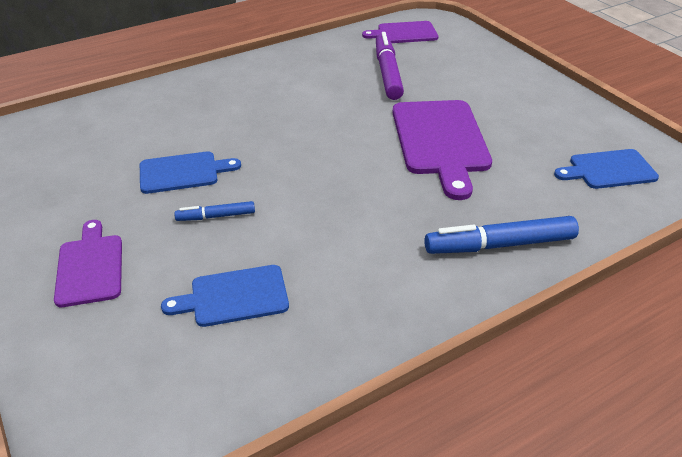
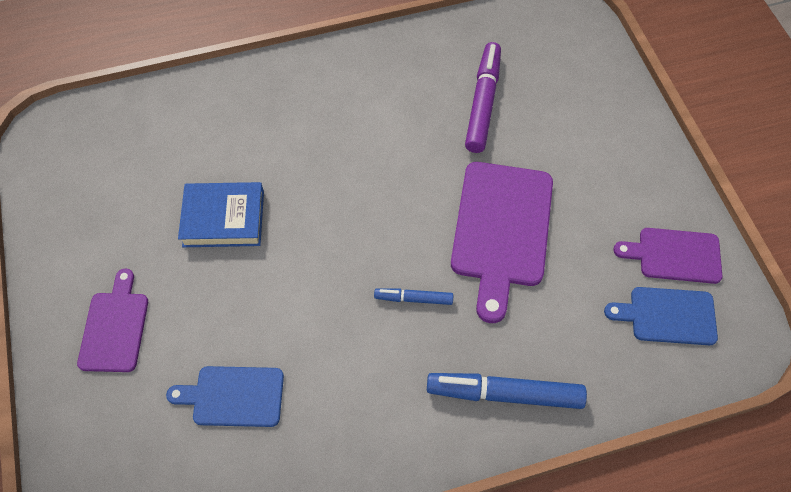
camera: 15 degrees right, 20 degrees up
(183, 172) = (223, 218): blue cutting board -> blue book
(216, 216) = (241, 288): blue marker -> blue marker (413, 299)
(404, 33) = (528, 32): purple cutting board -> purple cutting board (674, 255)

